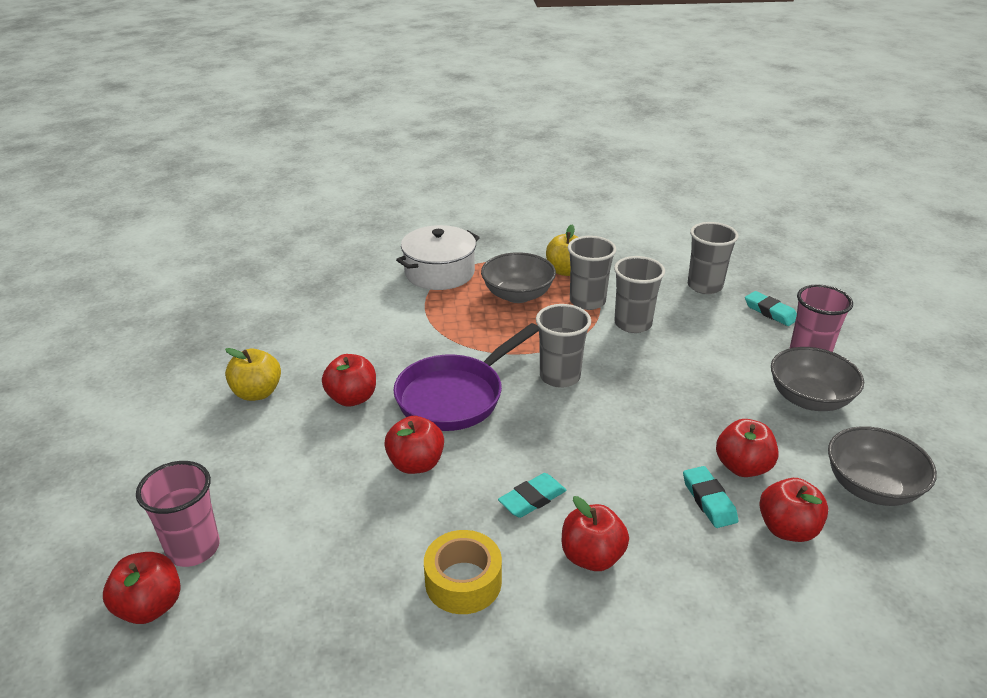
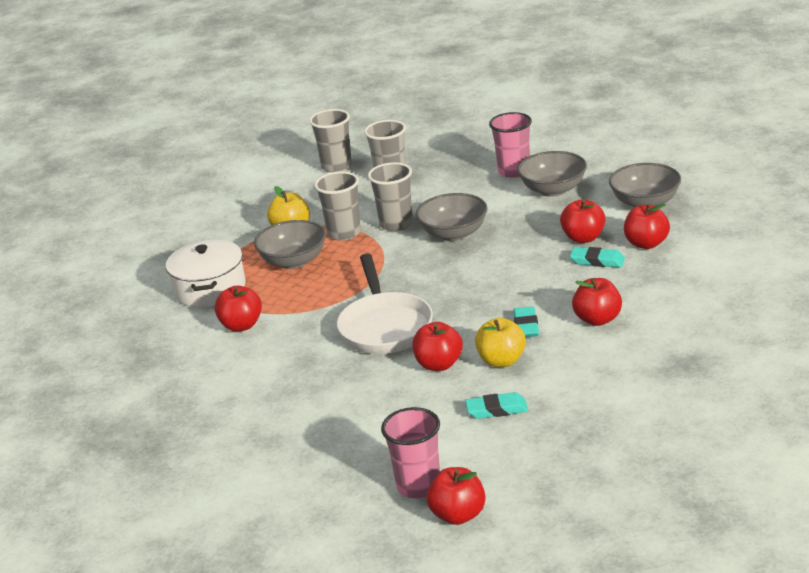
camera: 50 degrees left, 5 degrees down
(257, 393) = (264, 423): yellow apple -> yellow apple (501, 361)
(352, 398) = (329, 376): red apple -> red apple (241, 325)
(455, 396) = (385, 327): purple pan -> white pan
(463, 582) = (569, 374): yellow tape -> none
(560, 376) = (417, 275): grey cup -> grey cup (336, 166)
(653, 367) = (454, 233): none -> grey bowl
(770, 312) = (453, 166): turquoise eraser -> turquoise eraser (497, 410)

